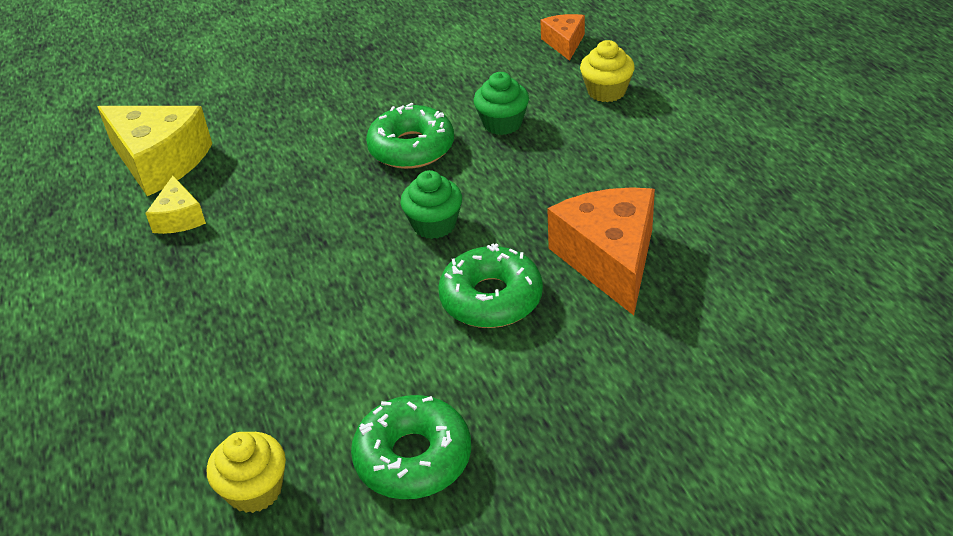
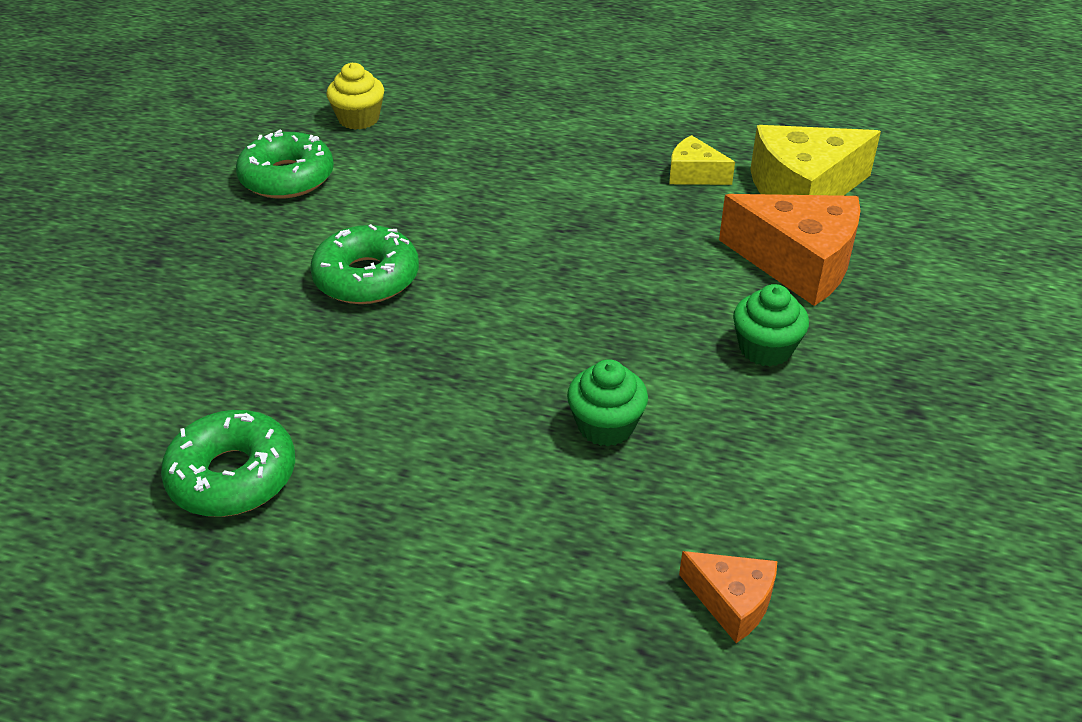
camera: 125 degrees right, 0 degrees up
(411, 148) = (641, 338): green donut -> green donut (232, 476)
(434, 224) = (500, 294): green cupcake -> green cupcake (765, 349)
(606, 91) = (563, 558): yellow cupcake -> none
(609, 259) = (307, 366): orange cheese -> orange cheese (798, 263)

